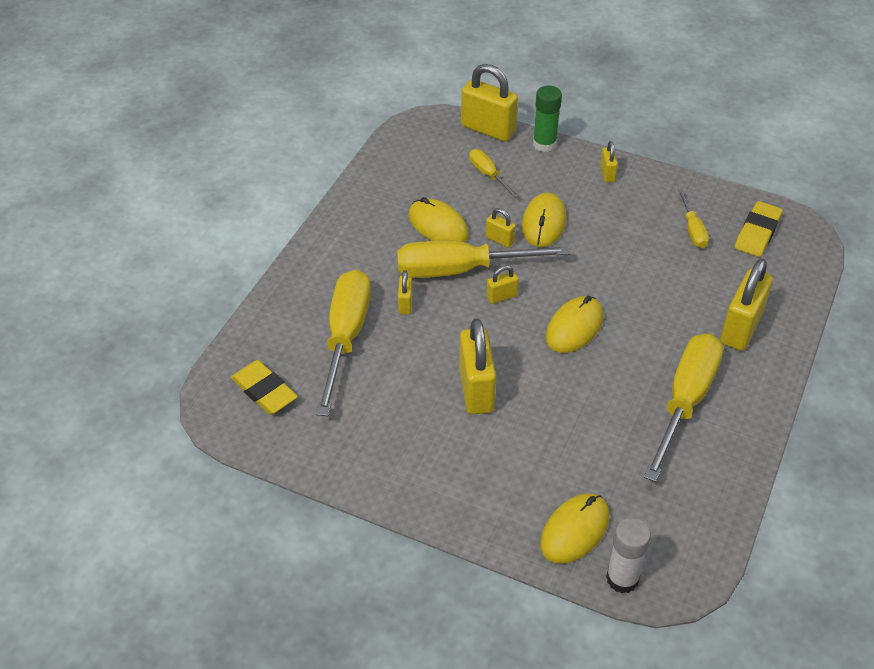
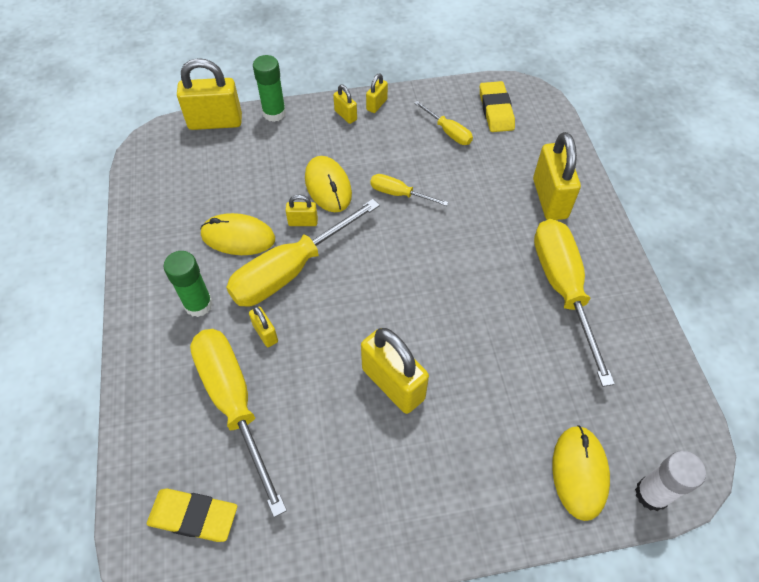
camera: 35 degrees left, 10 degrees up
(370, 258) = (198, 304): none -> green glue stick
(488, 175) = (247, 165): yellow screwdriver -> yellow screwdriver (399, 194)
(501, 297) = (345, 276): yellow padlock -> yellow padlock (377, 104)
(574, 327) = (427, 271): yellow mouse -> none

